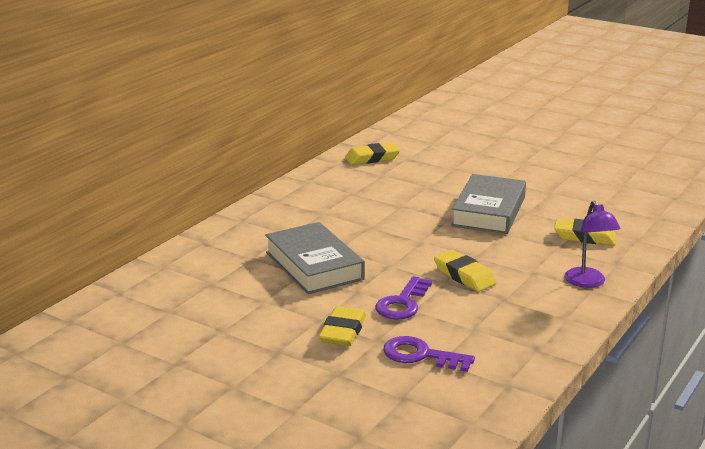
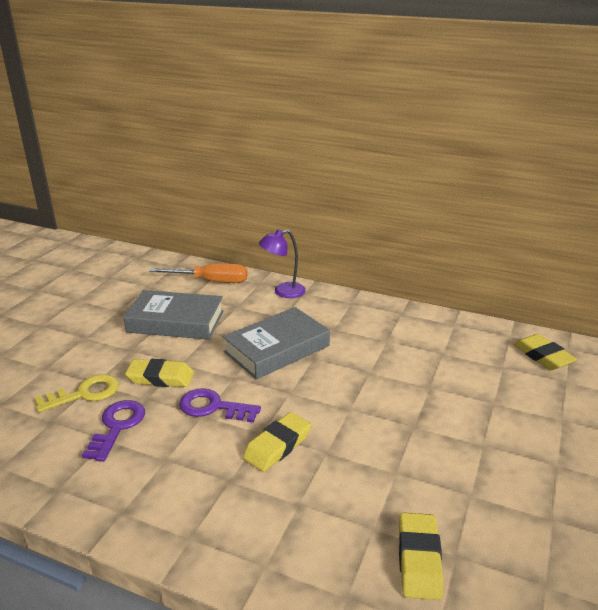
camera: 80 degrees right, 5 degrees up
(138, 296) = (211, 281): none -> orange screwdriver
(358, 379) = (84, 394): none -> yellow key
(489, 211) = (452, 458): grey book -> grey book (175, 321)
(588, 282) = (282, 561): purple lamp -> purple lamp (283, 292)

